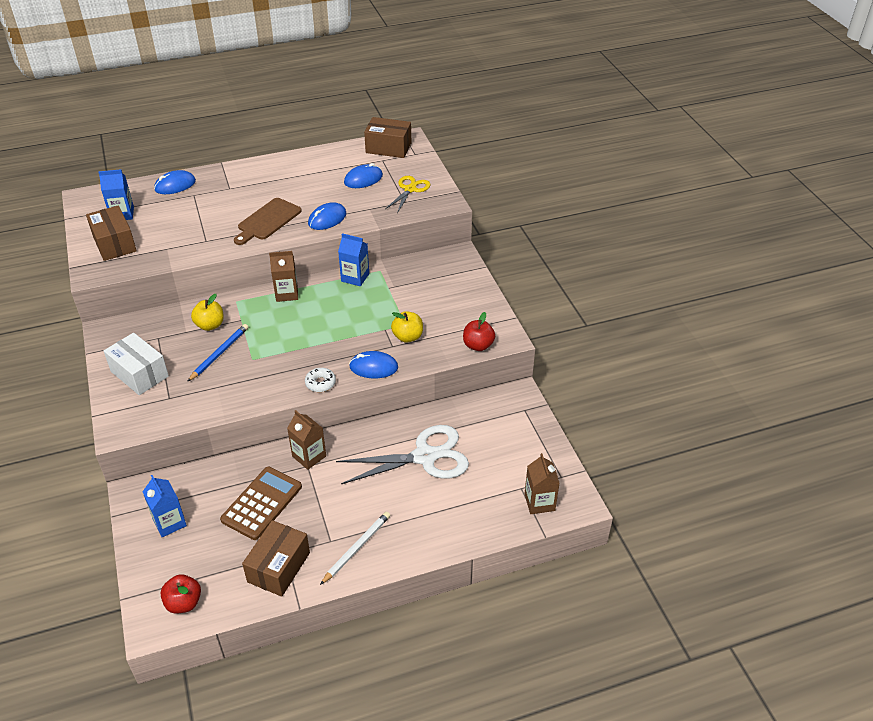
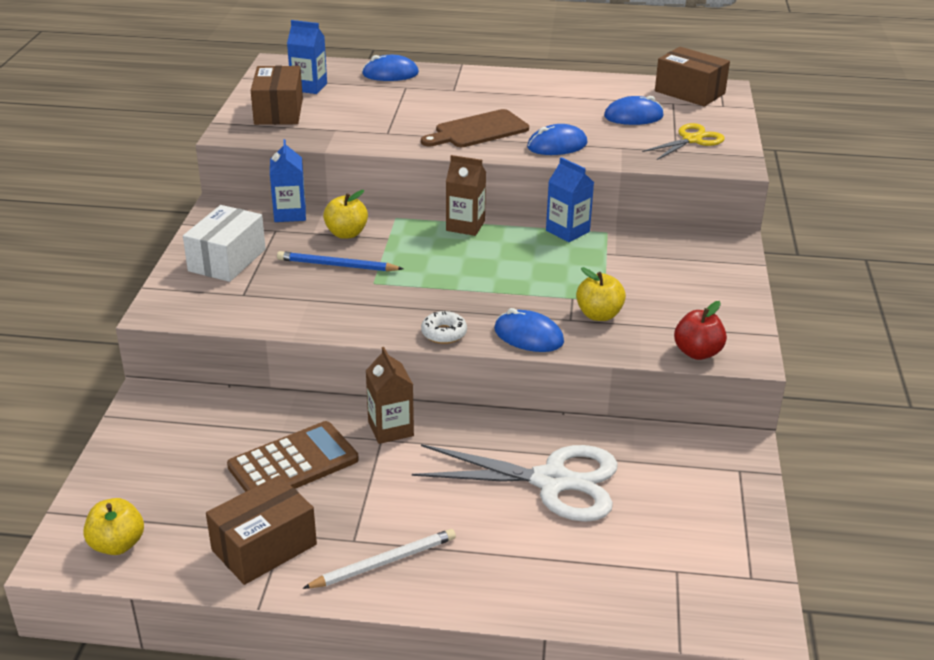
camera: 25 degrees right, 10 degrees down
(139, 374) = (227, 260): white box -> white box turned 45 degrees clockwise
(169, 522) = (165, 446): blue carton -> blue carton (290, 214)
(184, 603) = (117, 544): red apple -> yellow apple
(219, 353) = (337, 265): blue pencil -> blue pencil turned 135 degrees counterclockwise
(539, 502) = (696, 600): brown carton -> none

